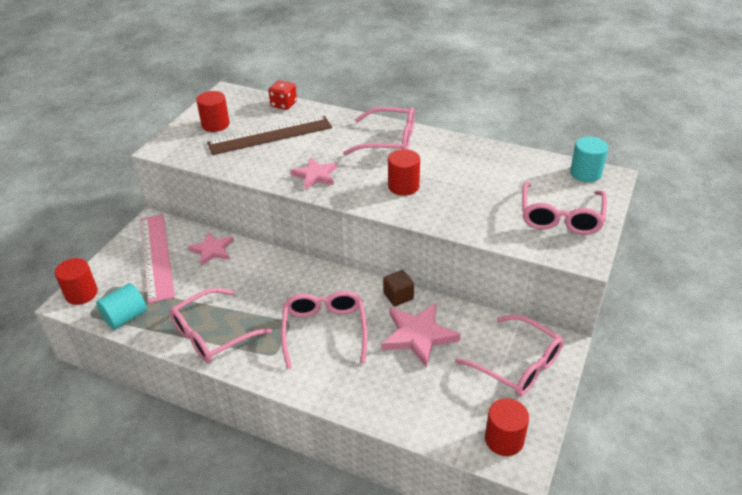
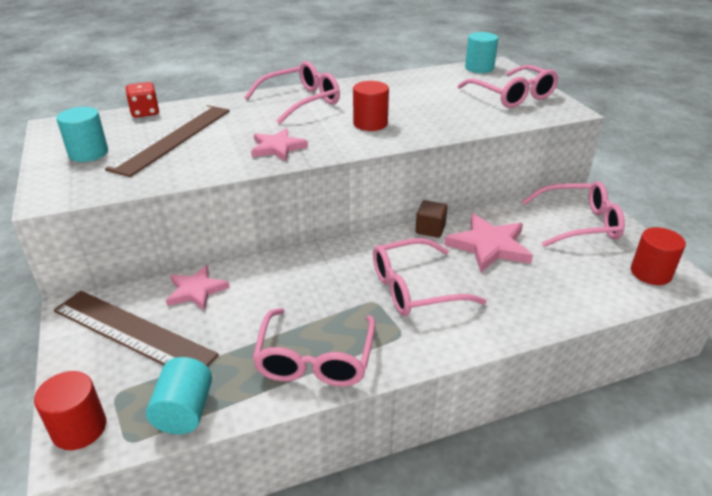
camera: 45 degrees left, 5 degrees down
(156, 256) = (133, 332): pink ruler -> brown ruler
(215, 124) = (88, 153): red cylinder -> turquoise cylinder
(324, 331) = (415, 288): pink glasses -> pink glasses turned 60 degrees counterclockwise

